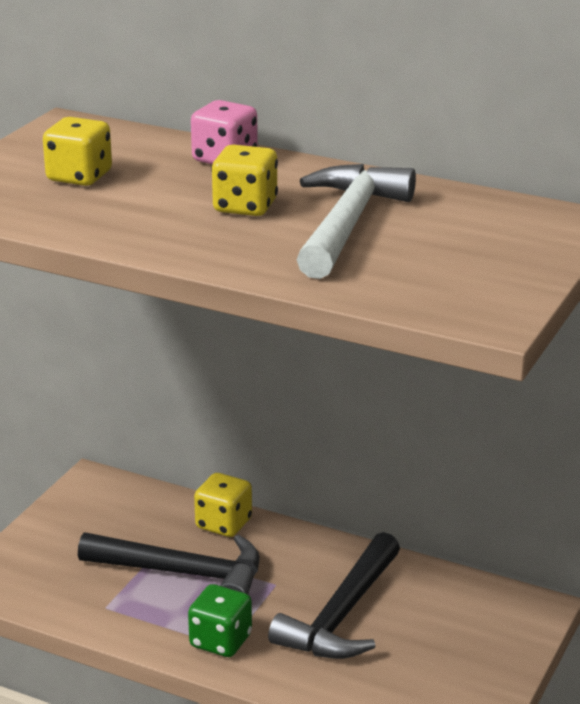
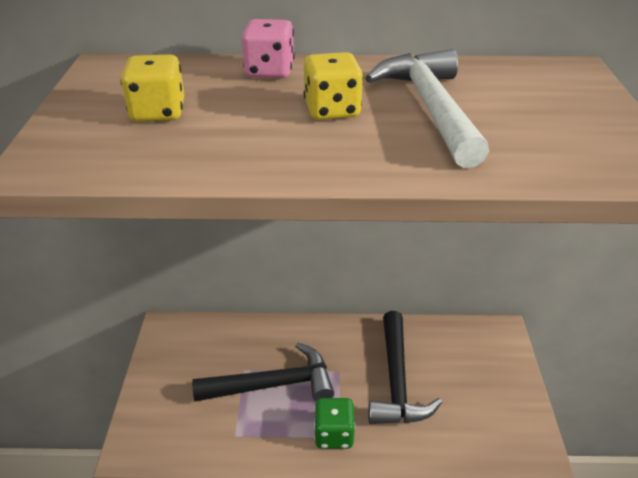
camera: 25 degrees left, 10 degrees up
(223, 524) = (275, 334): yellow dice -> none

